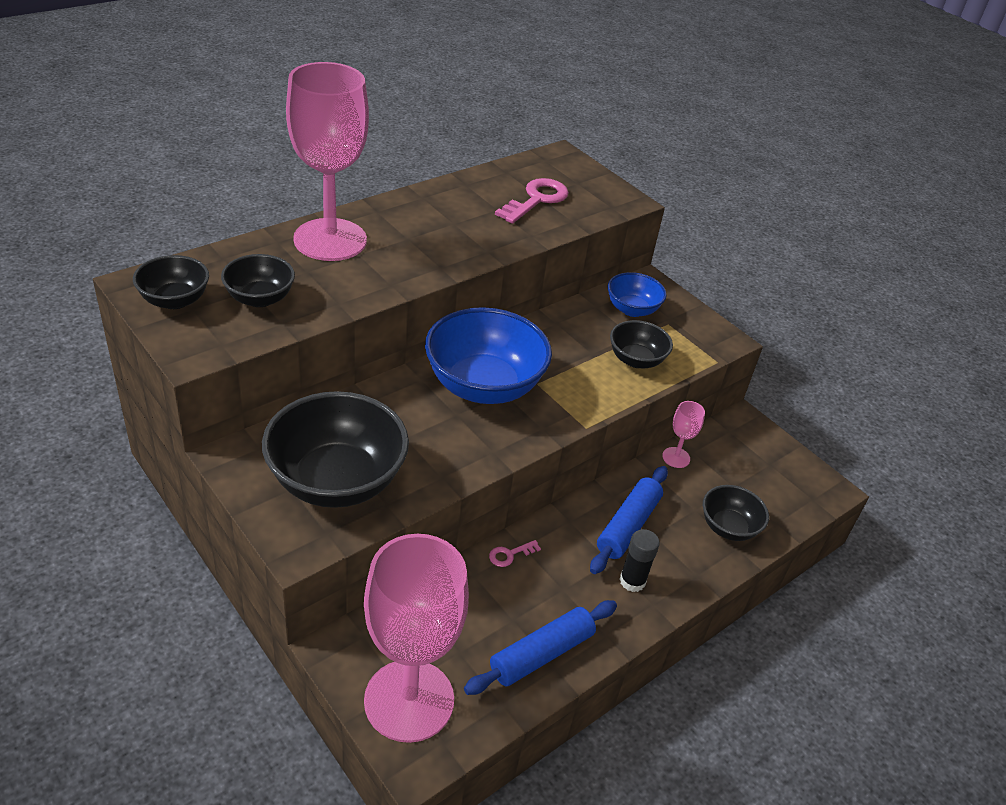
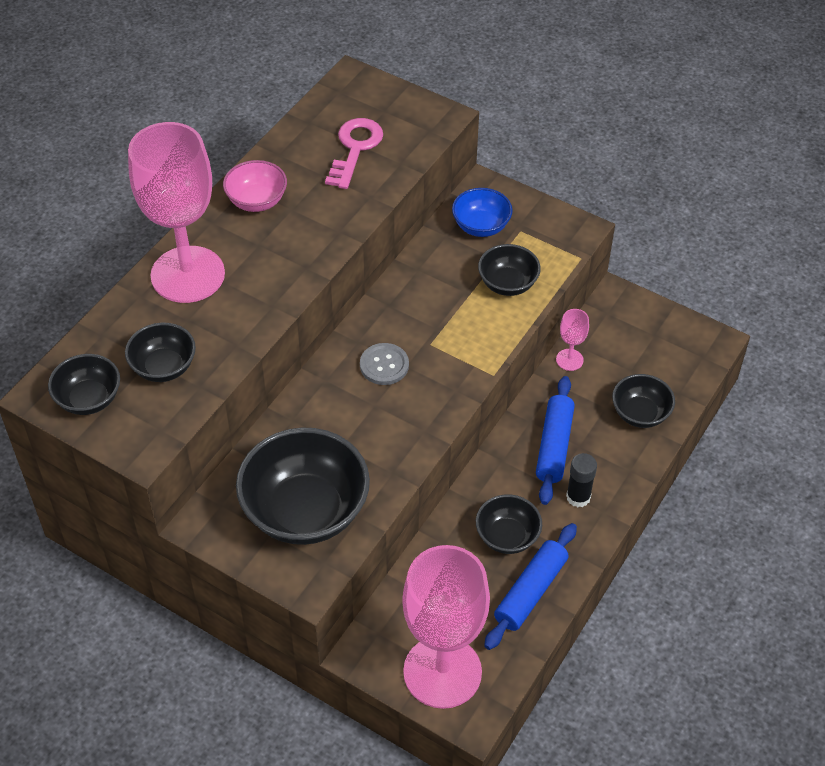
camera: 15 degrees left, 10 degrees up
(426, 209) = (257, 201): none -> pink bowl
(484, 386) = (384, 365): blue bowl -> grey button
(510, 554) = (465, 512): pink key -> none
(542, 592) = (507, 537): none -> black bowl

